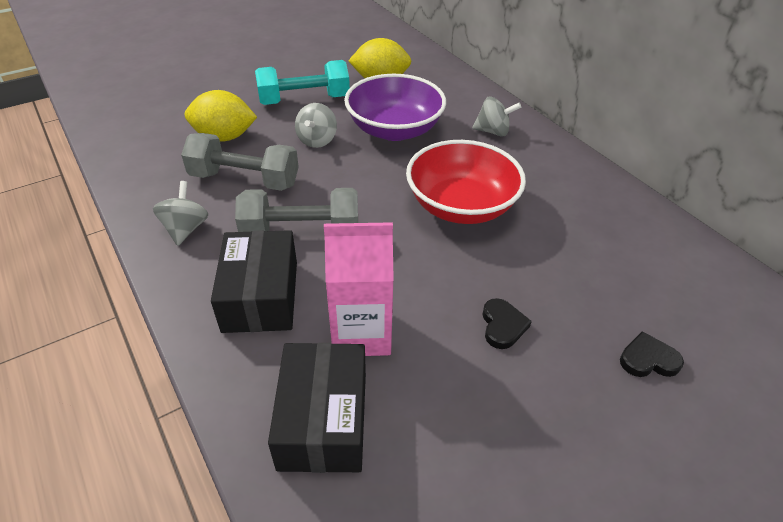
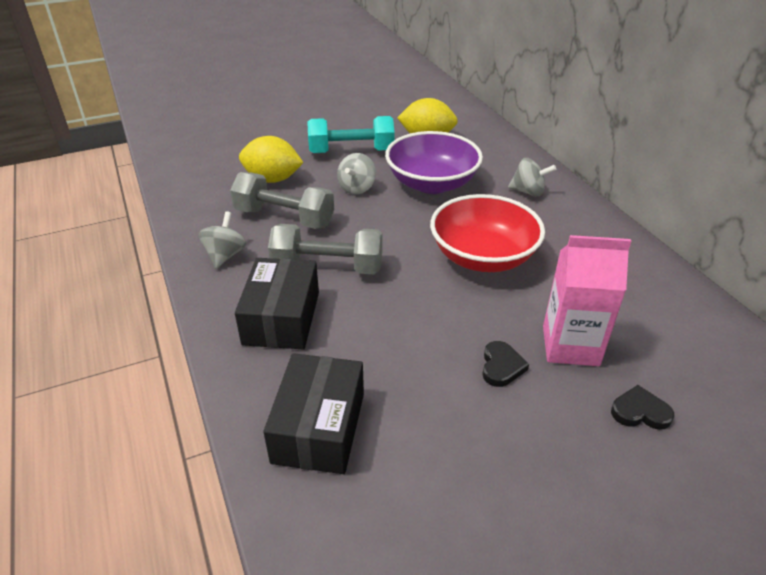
camera: 10 degrees right, 5 degrees down
(361, 333) = (367, 359): pink carton -> pink carton (570, 346)

